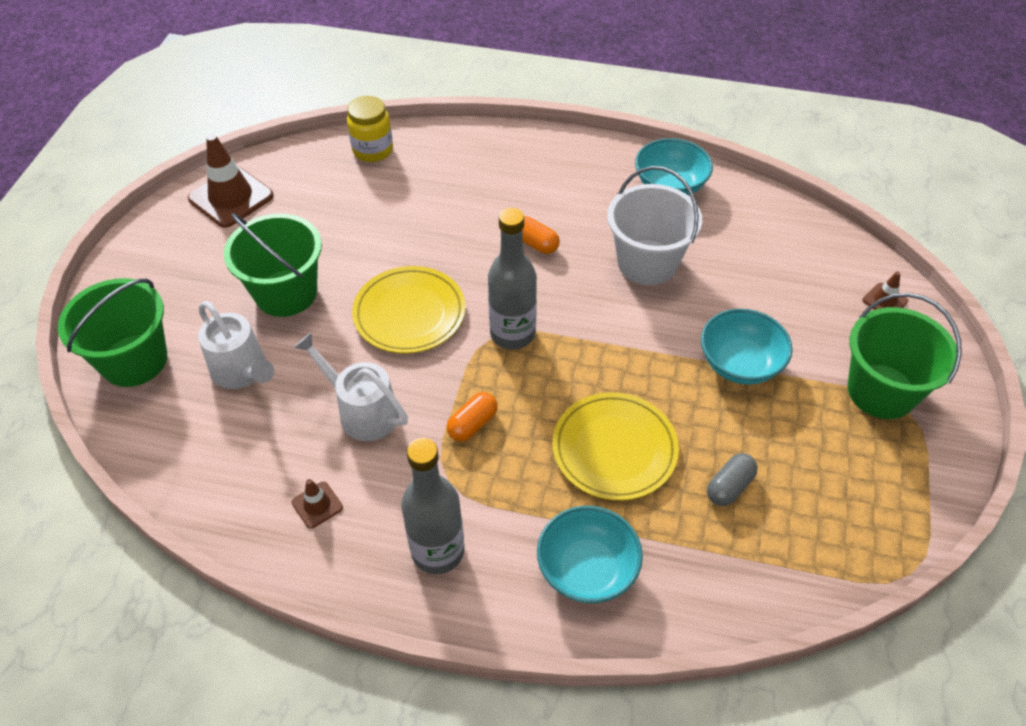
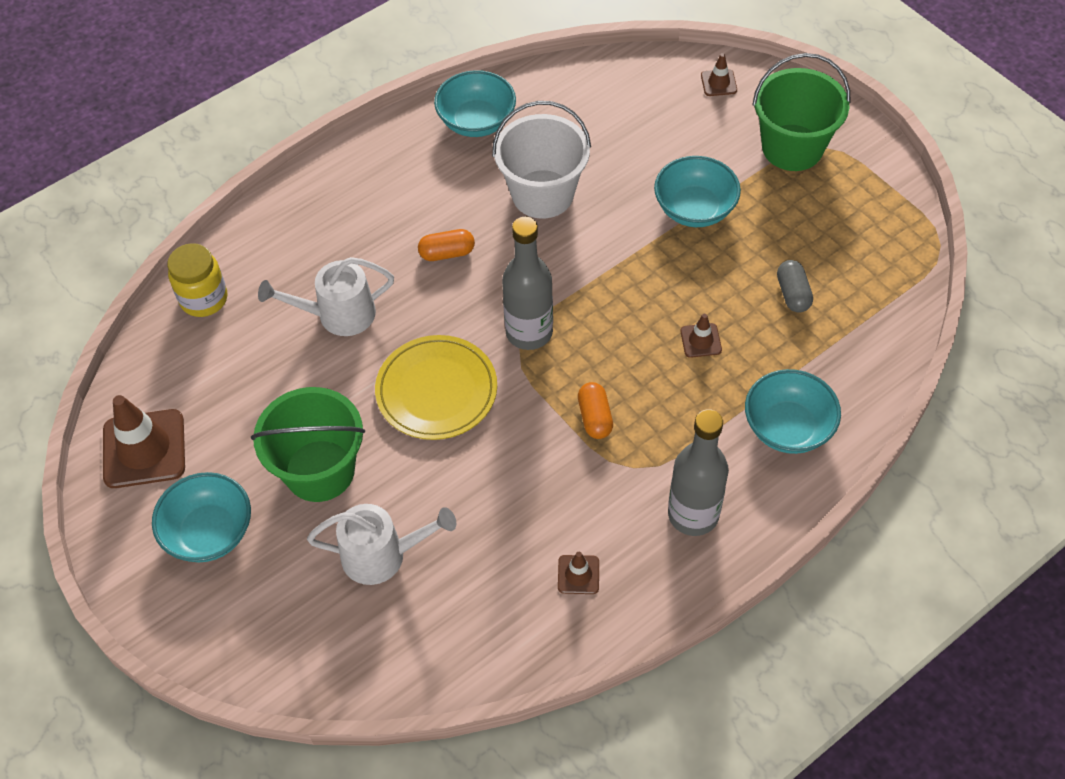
camera: 50 degrees left, 5 degrees up
(134, 360) = (284, 638): green bucket -> none
(191, 269) = (209, 532): none -> turquoise bowl
(362, 411) = (511, 488): white watering can -> white watering can (338, 315)
(614, 449) = (700, 340): yellow plate -> brown traffic cone

